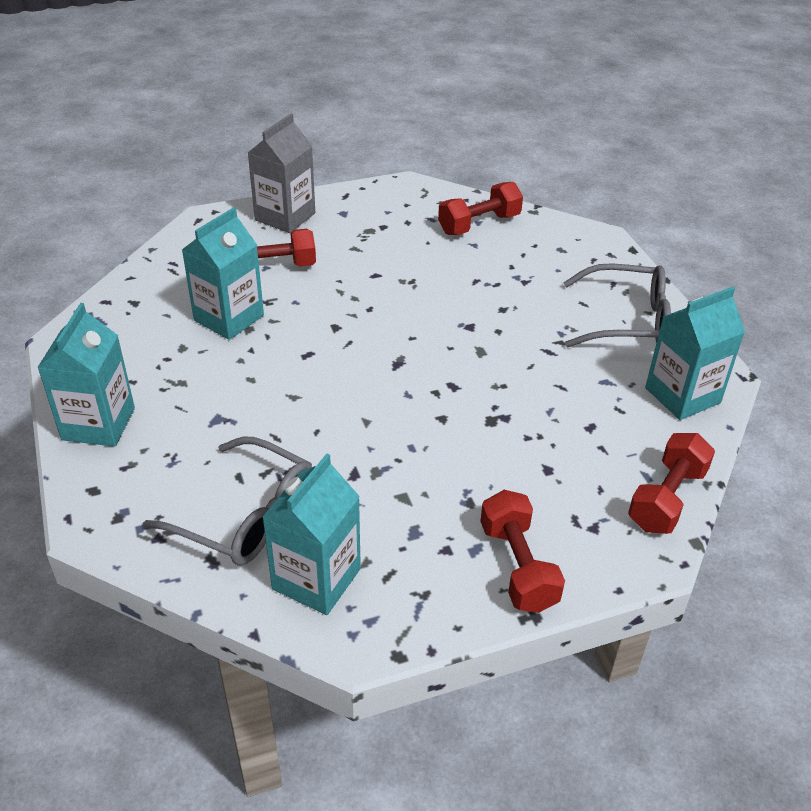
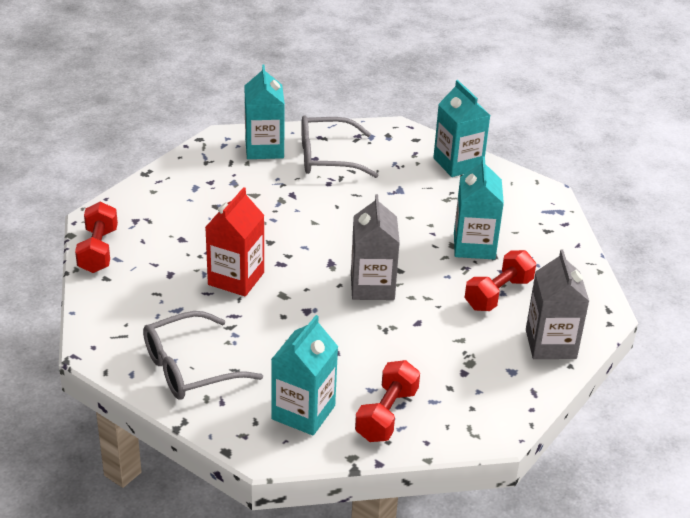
camera: 145 degrees right, 5 degrees down
(381, 322) = (372, 286): none -> grey carton
(517, 389) = (236, 278): none -> red carton
(518, 566) = (166, 188): red dumbbell -> none
(682, 395) = (115, 321): turquoise carton -> turquoise carton (303, 412)

